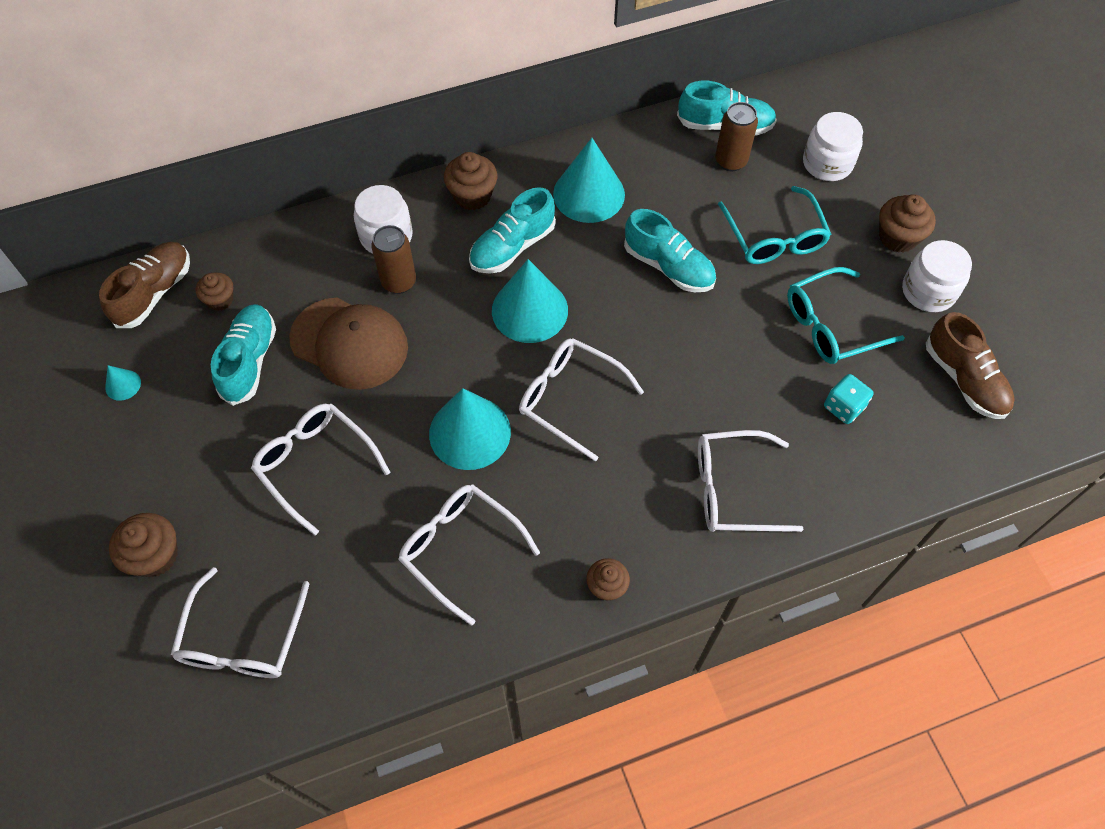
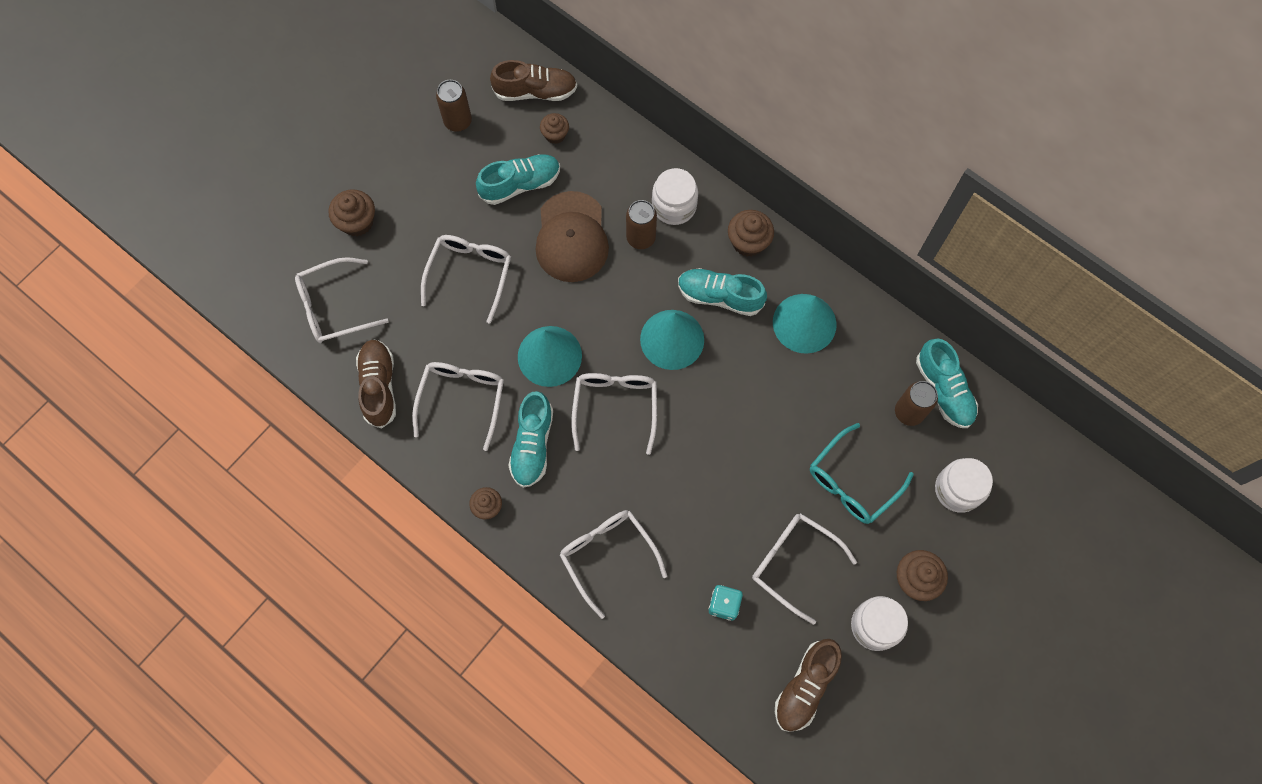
camera: 60 degrees right, 10 degrees up
(123, 385) = (458, 121): turquoise cone -> brown can
(382, 635) = (379, 386): none -> brown shoe
(668, 267) = (773, 416): turquoise shoe -> turquoise shoe (532, 445)
(832, 325) = (794, 564): turquoise glasses -> white glasses

